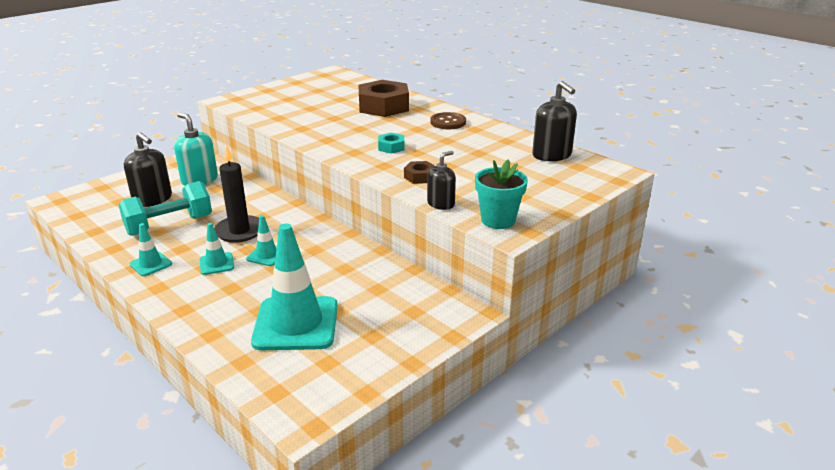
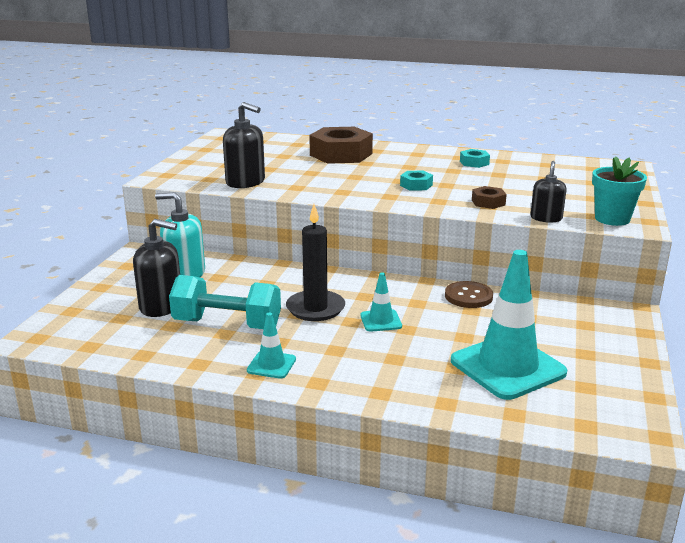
camera: 30 degrees left, 5 degrees down
(169, 225) = (227, 324): turquoise dumbbell -> turquoise dumbbell turned 75 degrees clockwise
(216, 264) = (343, 343): turquoise traffic cone -> none
(448, 122) = (426, 156): brown button -> brown button (468, 296)
(477, 137) = (474, 163): none -> turquoise nut
(552, 155) = (558, 164): black soap dispenser -> black soap dispenser (245, 182)

